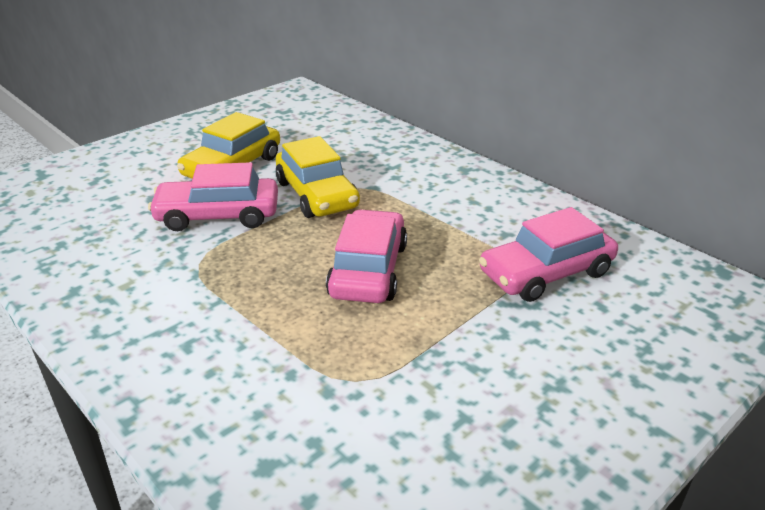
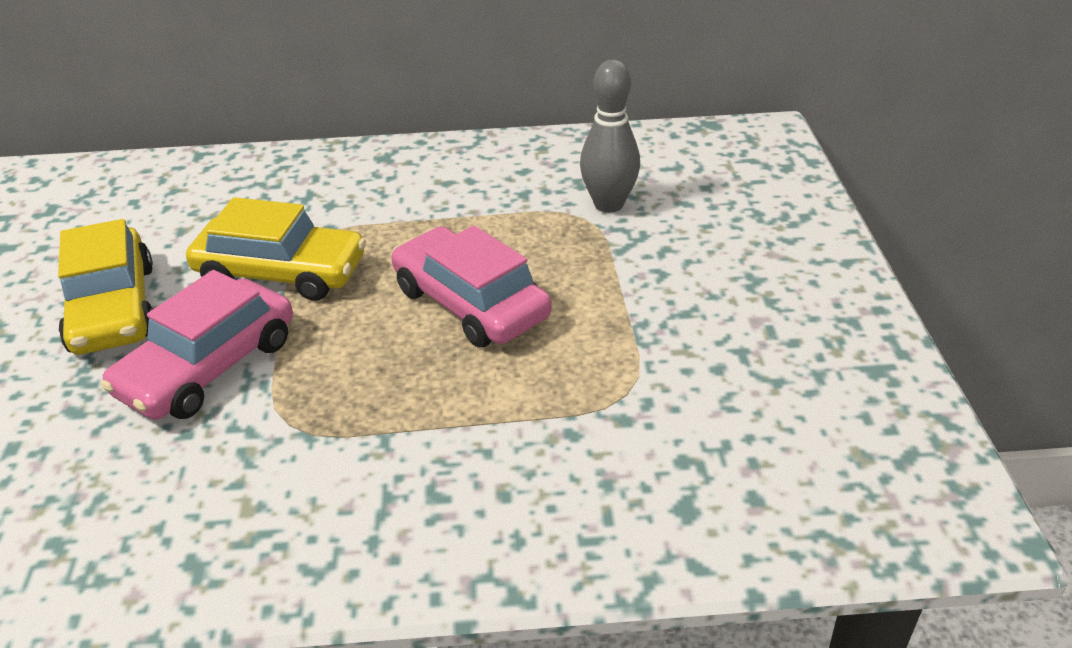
camera: 50 degrees left, 5 degrees up
(546, 273) = (608, 204): pink car -> grey bowling pin

